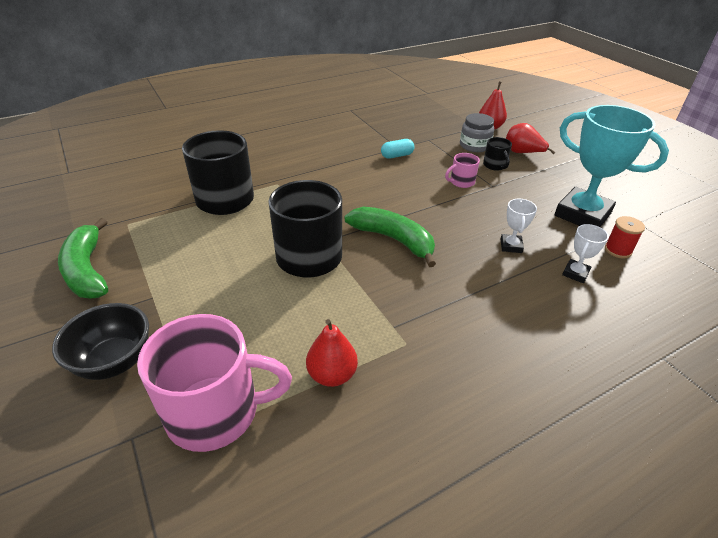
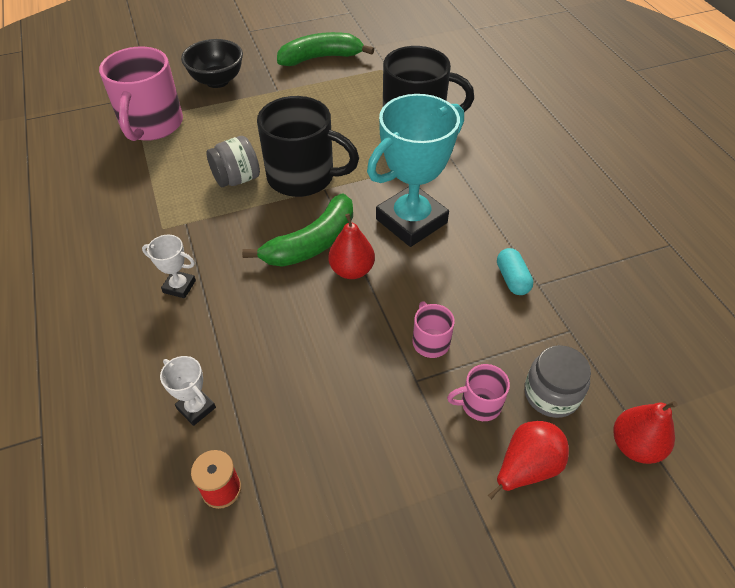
camera: 100 degrees right, 10 degrees up
(319, 301) = (237, 179): none -> grey jar
(332, 375) = (153, 180): red pear -> red pear (352, 270)
(495, 165) = (479, 404): black mug -> pink mug
(511, 246) = (269, 355): white trophy -> white trophy (179, 286)
(582, 214) = (317, 482): turquoise trophy -> turquoise trophy (411, 221)

